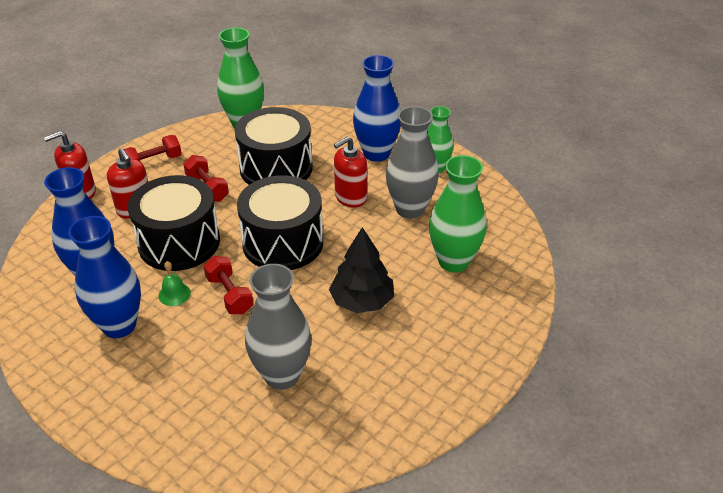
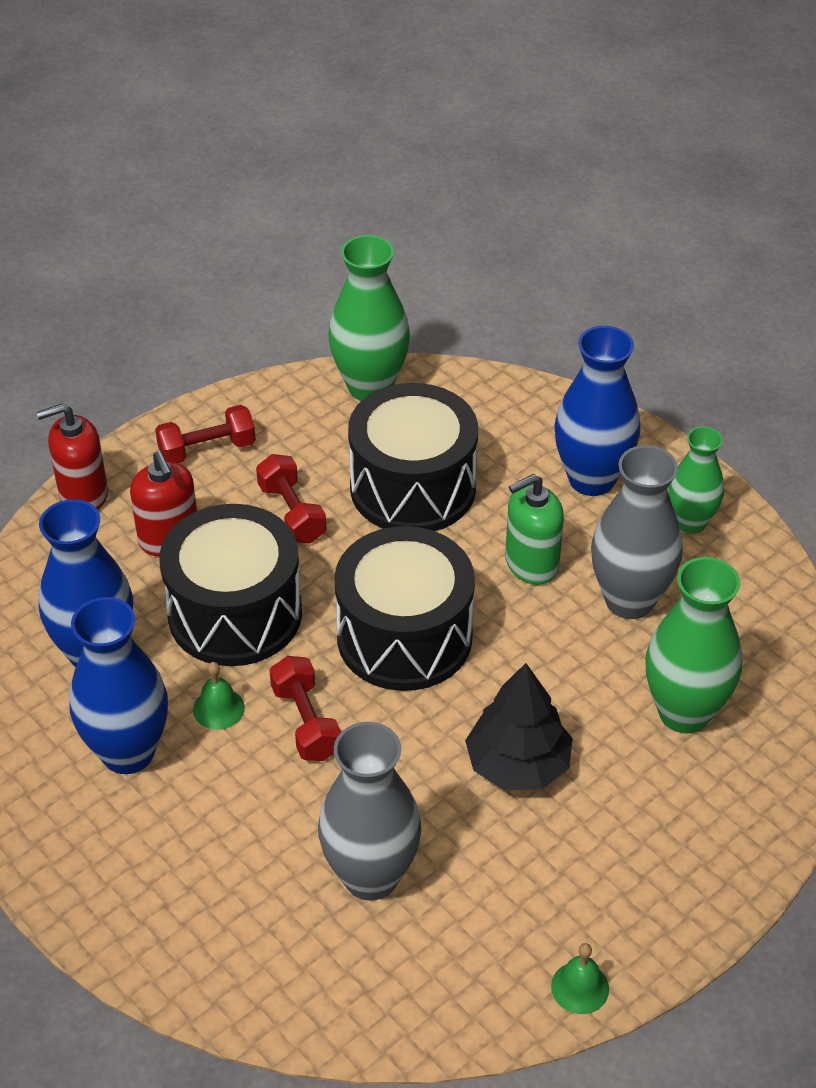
camera: 10 degrees right, 5 degrees up
(350, 197) = (531, 564): red soap dispenser -> green soap dispenser
(424, 421) = (580, 987): none -> green bell

